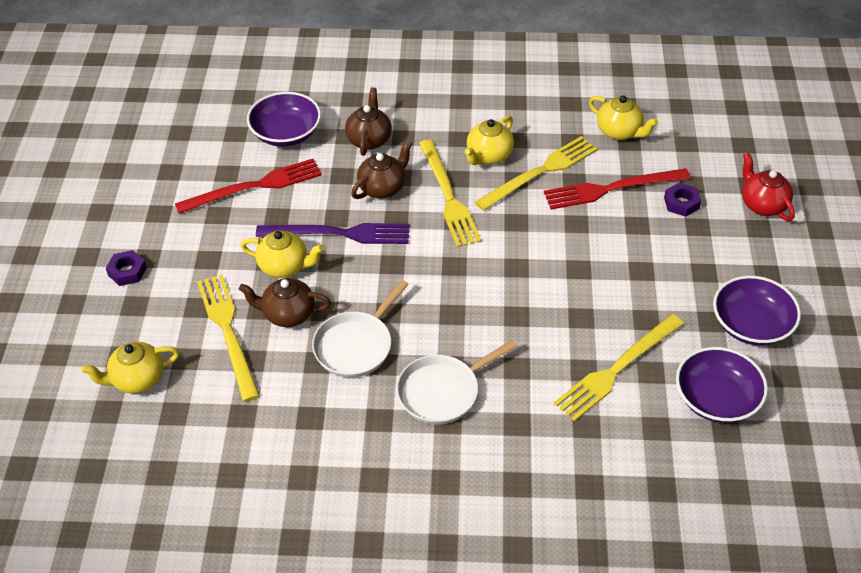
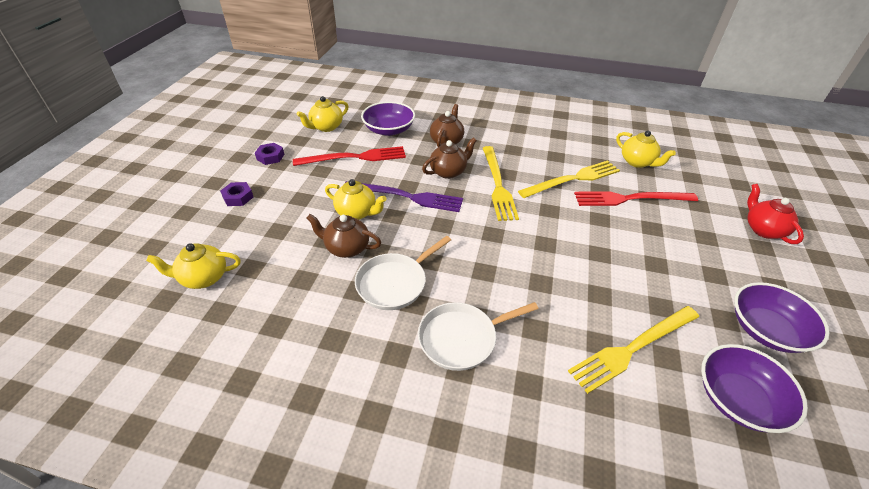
camera: 10 degrees right, 5 degrees down
(228, 332) = (293, 253): yellow fork -> none
(489, 156) = (534, 163): yellow teapot -> yellow teapot (326, 127)
(681, 203) = (690, 217): purple nut -> purple nut (270, 157)

